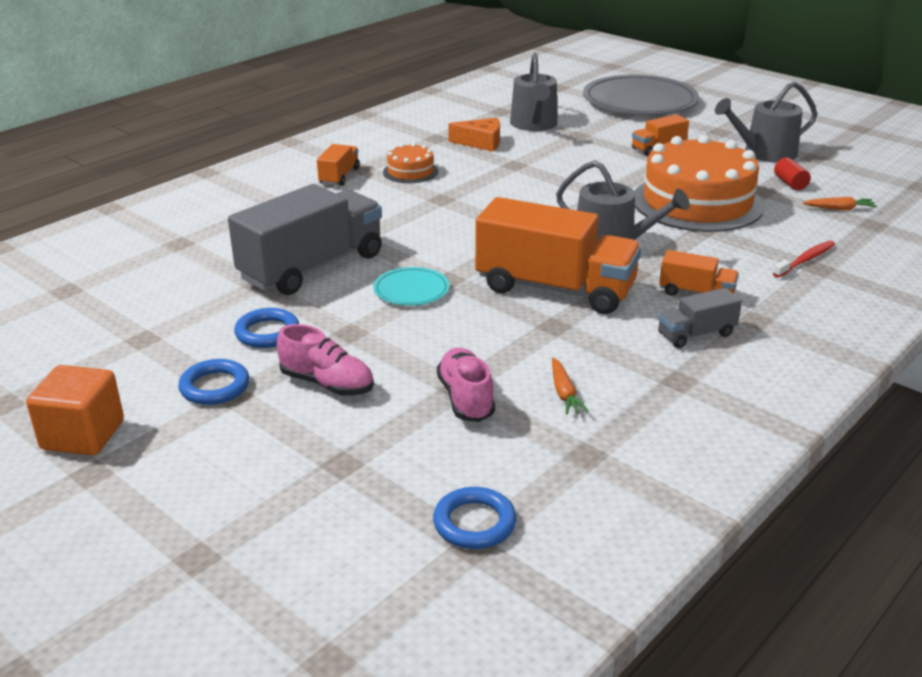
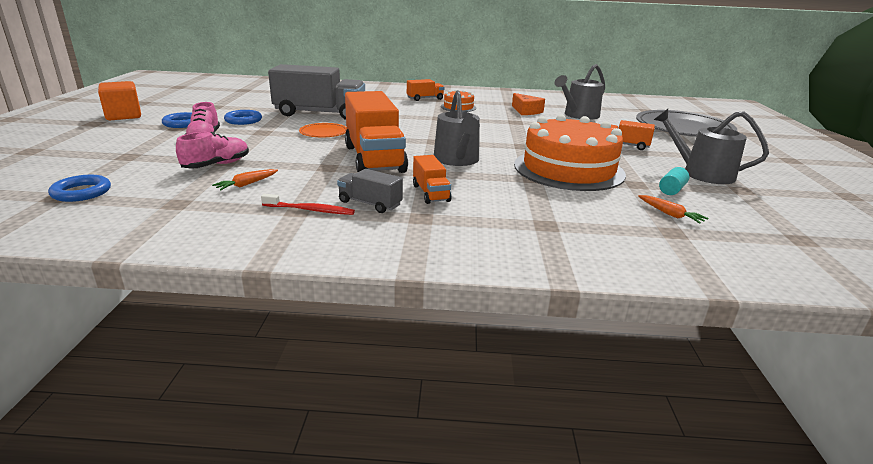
camera: 50 degrees right, 5 degrees down
(411, 290) = (324, 133): turquoise plate -> orange plate
(790, 183) = (671, 190): red cylinder -> turquoise cylinder
(805, 260) = (549, 217): red toothbrush -> red toothbrush (310, 210)

